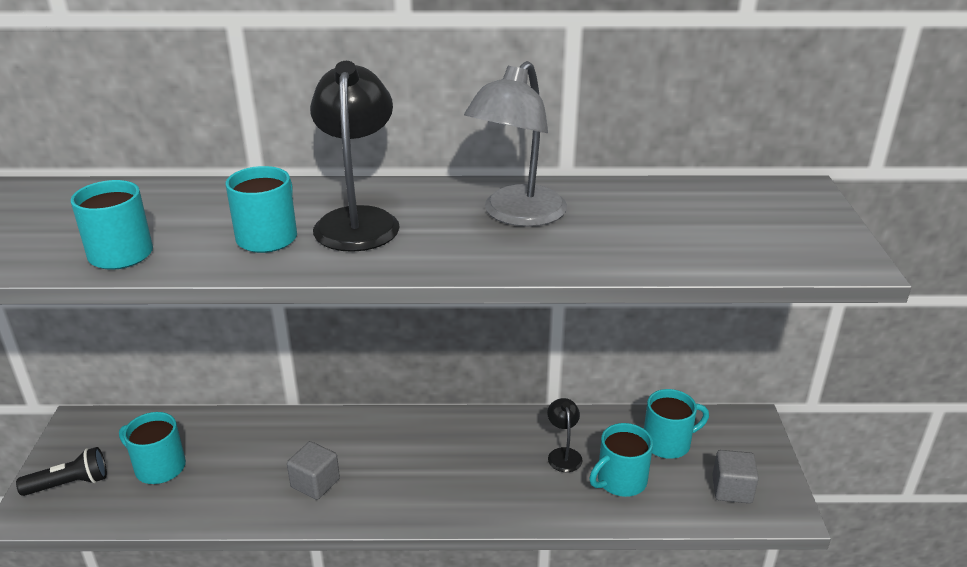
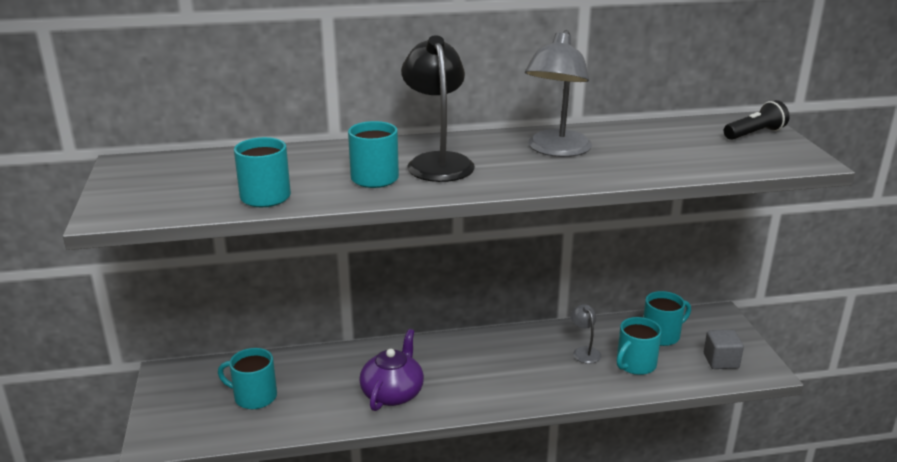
camera: 10 degrees left, 5 degrees down
(69, 484) = (181, 417): black flashlight -> black flashlight (754, 134)
(315, 483) = (393, 393): grey cube -> purple teapot
(563, 454) = (584, 351): black lamp -> grey lamp

